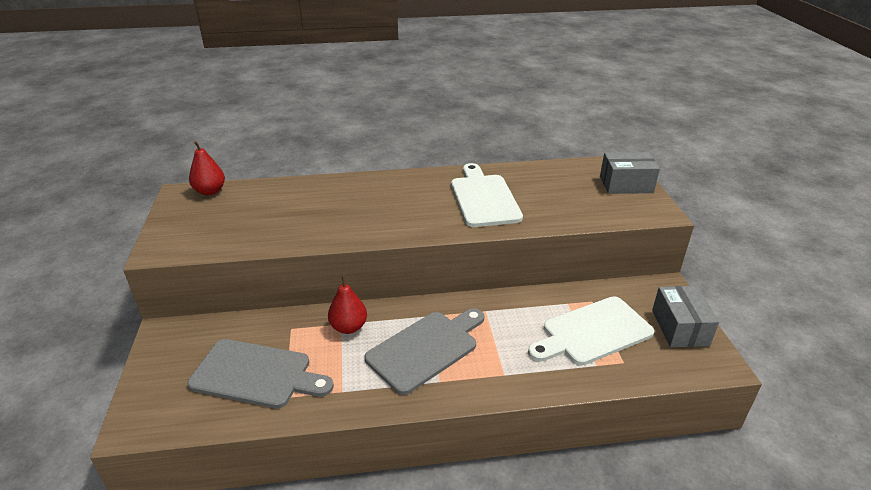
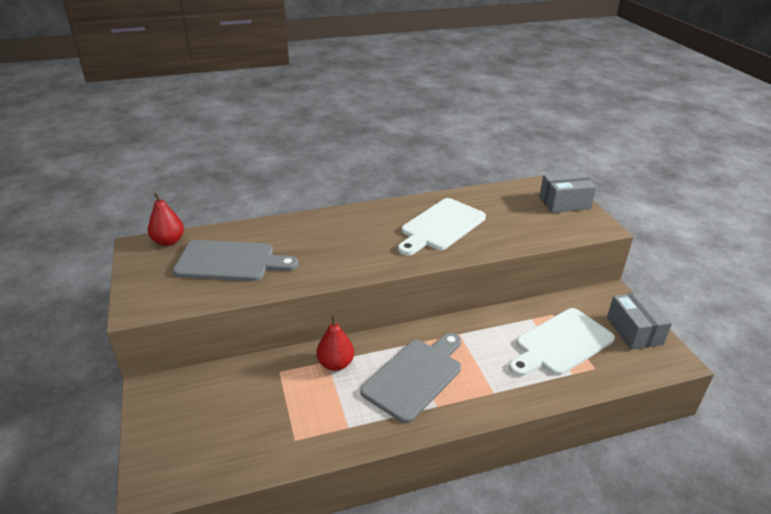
camera: 10 degrees left, 0 degrees up
(256, 374) = (259, 421): grey cutting board -> grey cutting board (230, 262)
(484, 198) = (440, 226): white cutting board -> white cutting board turned 120 degrees counterclockwise

